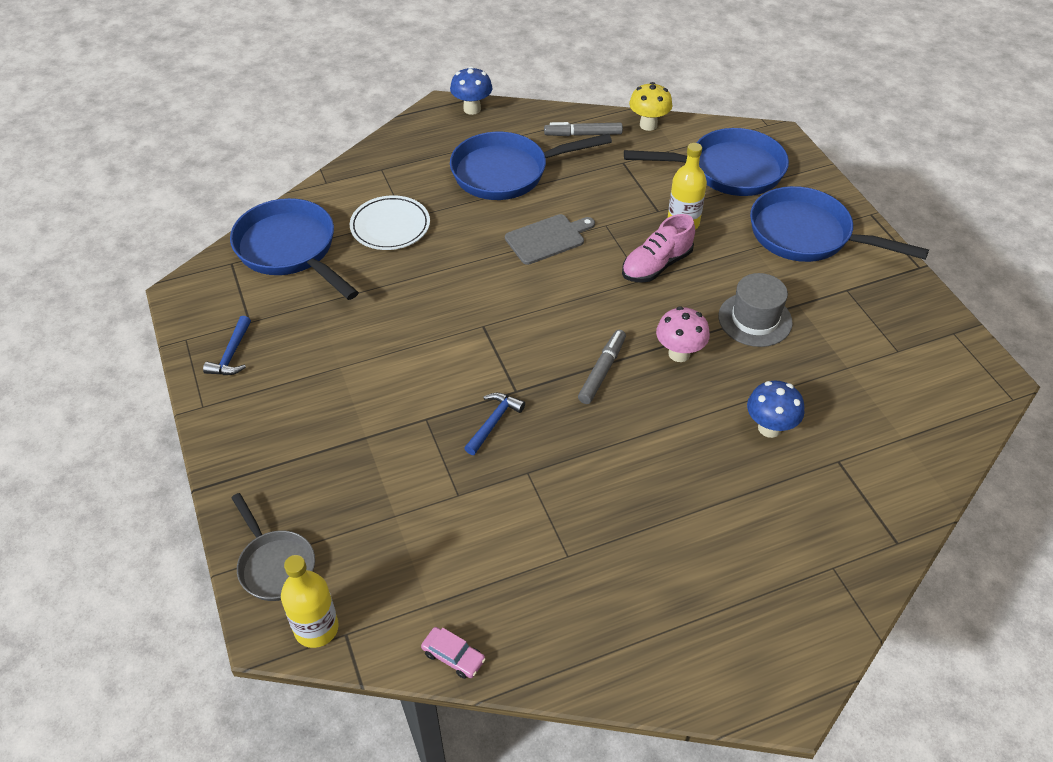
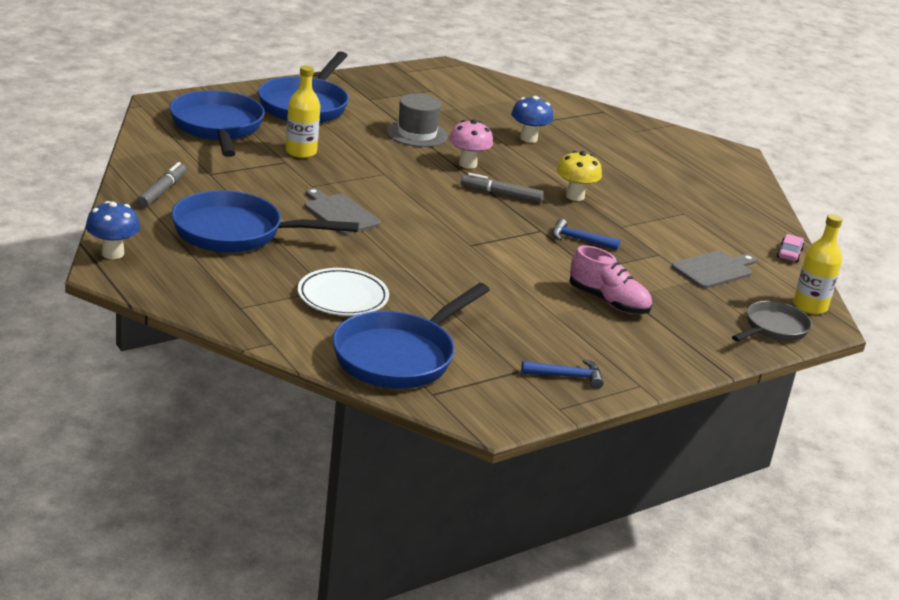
camera: 105 degrees left, 20 degrees down
(416, 545) = (714, 269): none -> grey cutting board
(507, 172) = (236, 233): blue pan -> blue pan turned 120 degrees clockwise
(583, 134) = (162, 191): grey marker -> grey marker turned 150 degrees counterclockwise
(648, 125) = (143, 158): yellow mushroom -> yellow mushroom (575, 196)
(656, 265) = (363, 167): pink shoe -> pink shoe (608, 301)

